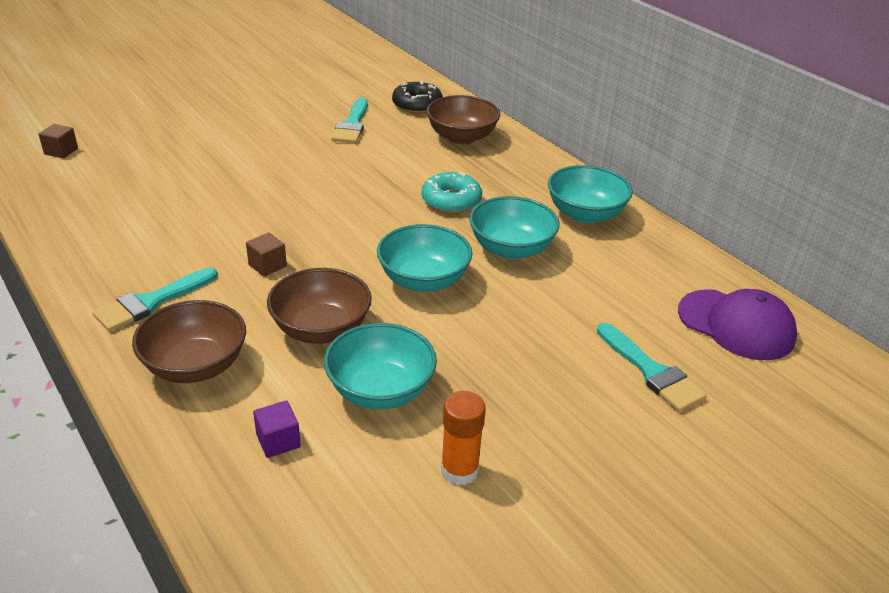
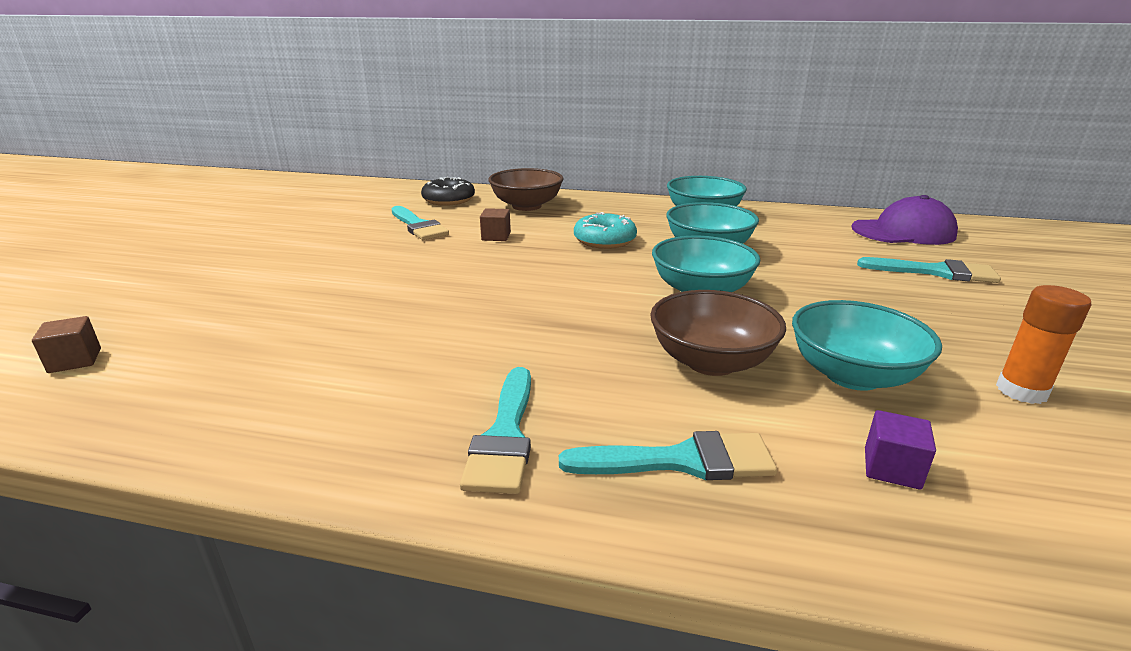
camera: 40 degrees left, 10 degrees down
(195, 366) = (680, 461): brown bowl -> turquoise brush
(267, 265) = (558, 342): brown cube -> brown cube (496, 236)

